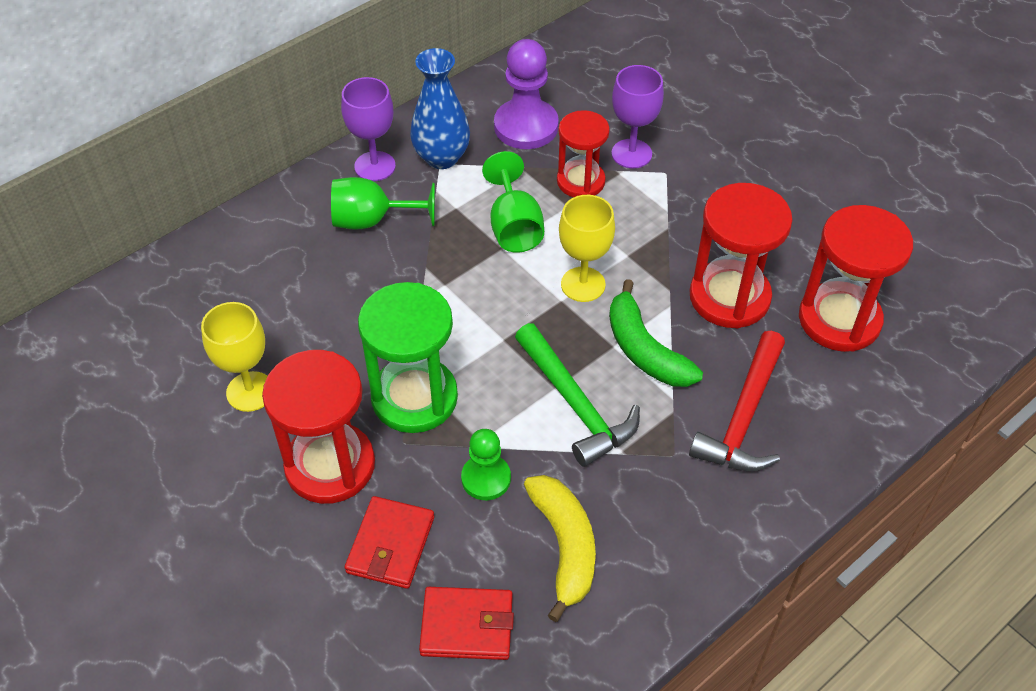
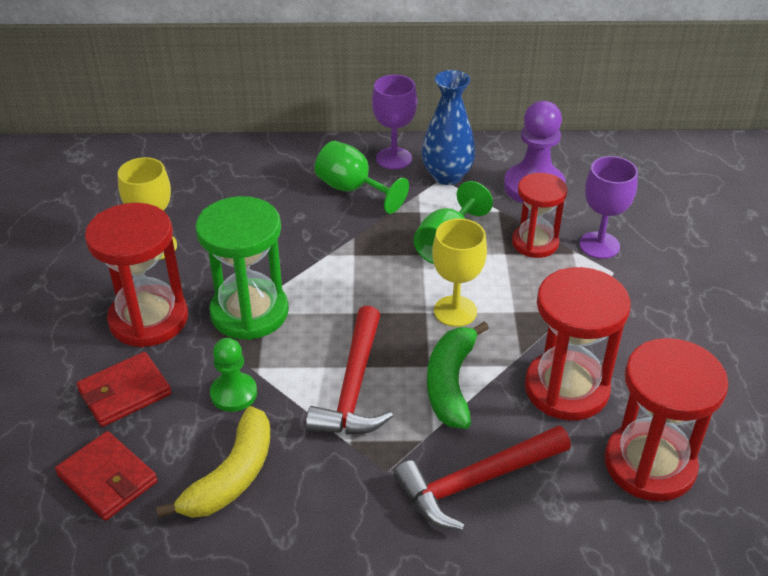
camera: 40 degrees right, 10 degrees down
(575, 404) = (354, 386): green hammer -> red hammer

